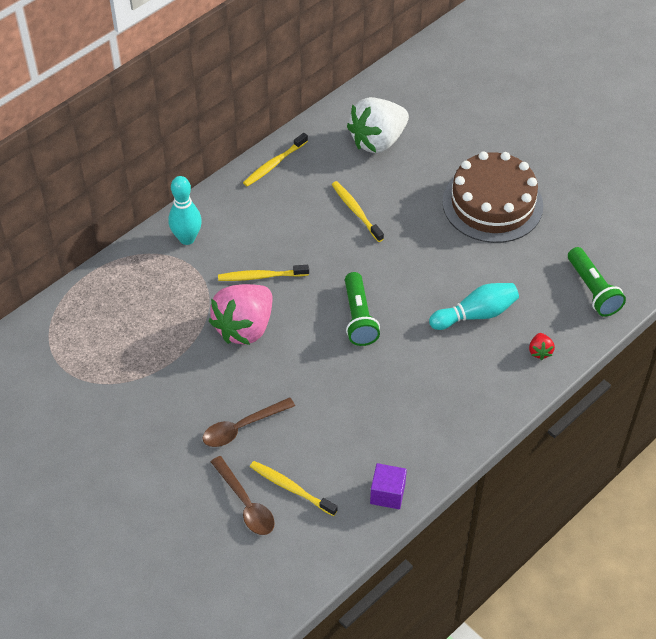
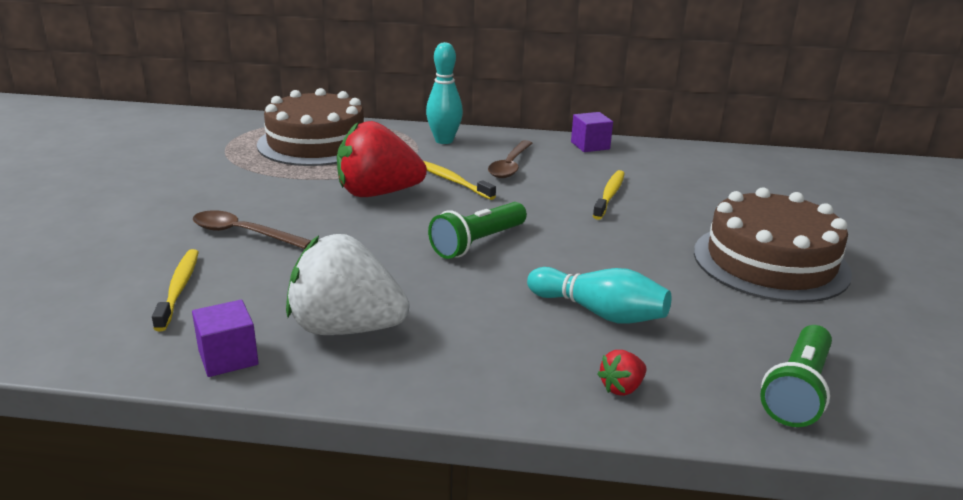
camera: 50 degrees right, 25 degrees down
(119, 316) = (316, 143): none -> brown cake
(244, 327) = (377, 193): pink strawberry -> red strawberry
(246, 503) = (132, 270): brown spoon -> brown spoon (510, 166)
(274, 164) = (590, 145): yellow toothbrush -> purple cube
(377, 141) = (711, 176): white strawberry -> white strawberry (346, 328)

